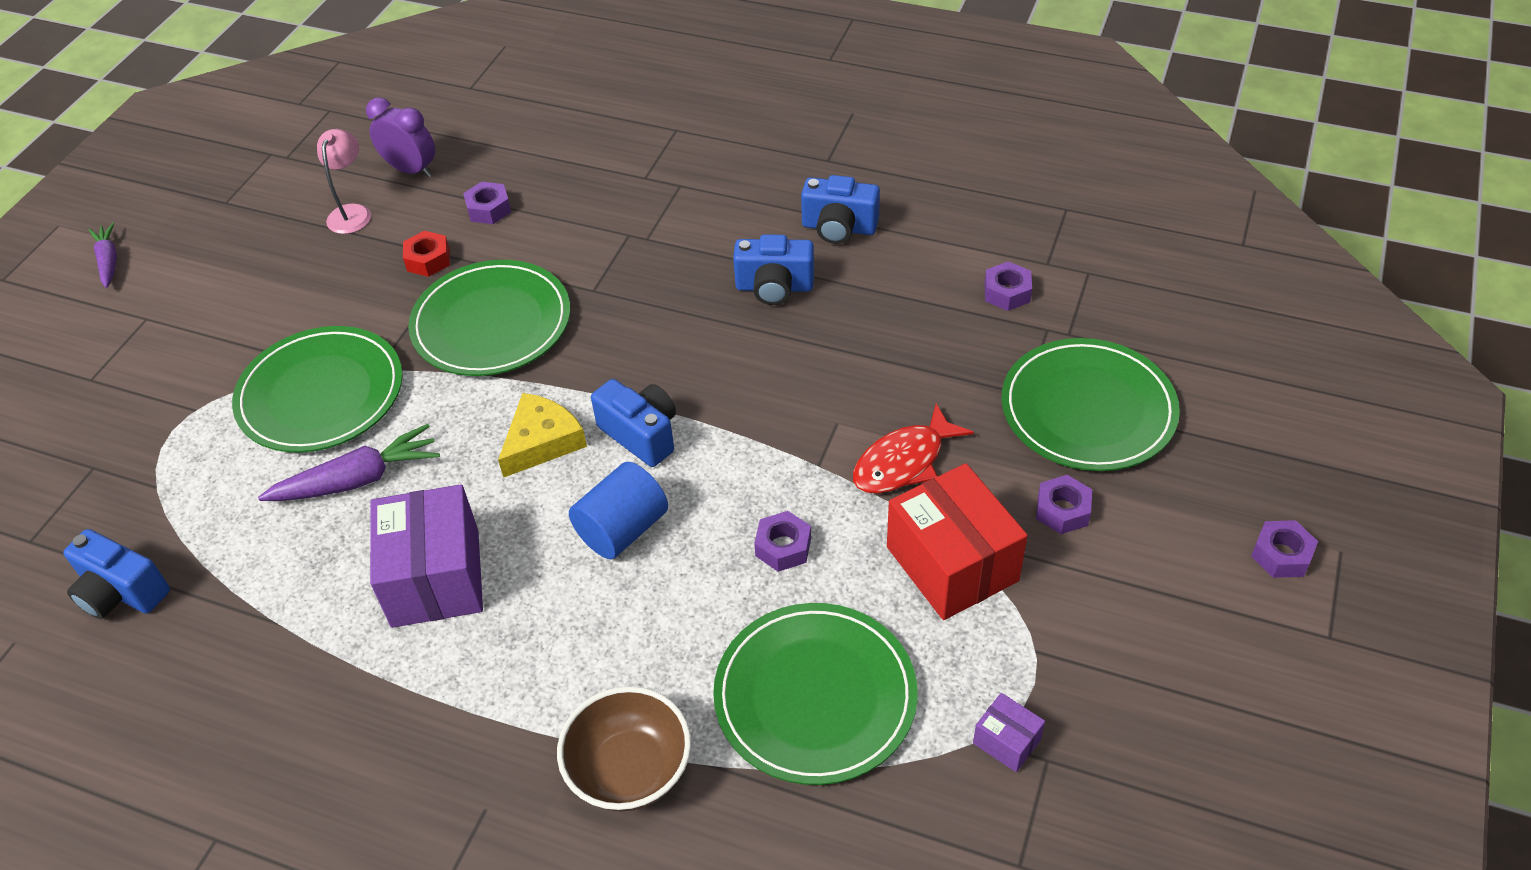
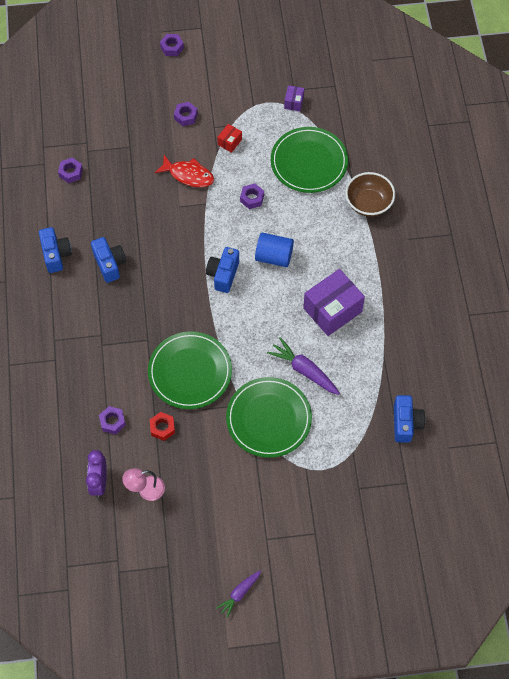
camera: 120 degrees left, 15 degrees up
(542, 441) = (247, 310): yellow cheese -> none
(952, 564) = (229, 142): red box -> red box, size x0.45
(1088, 409) = (128, 123): green plate -> none

